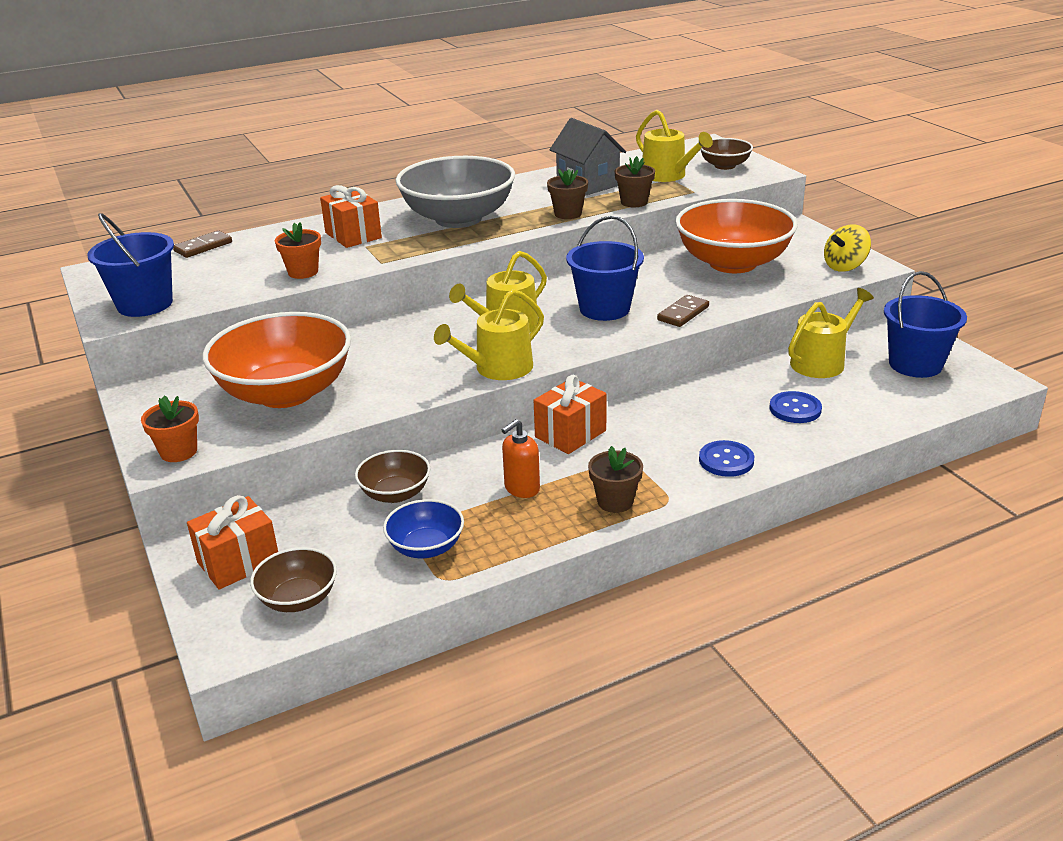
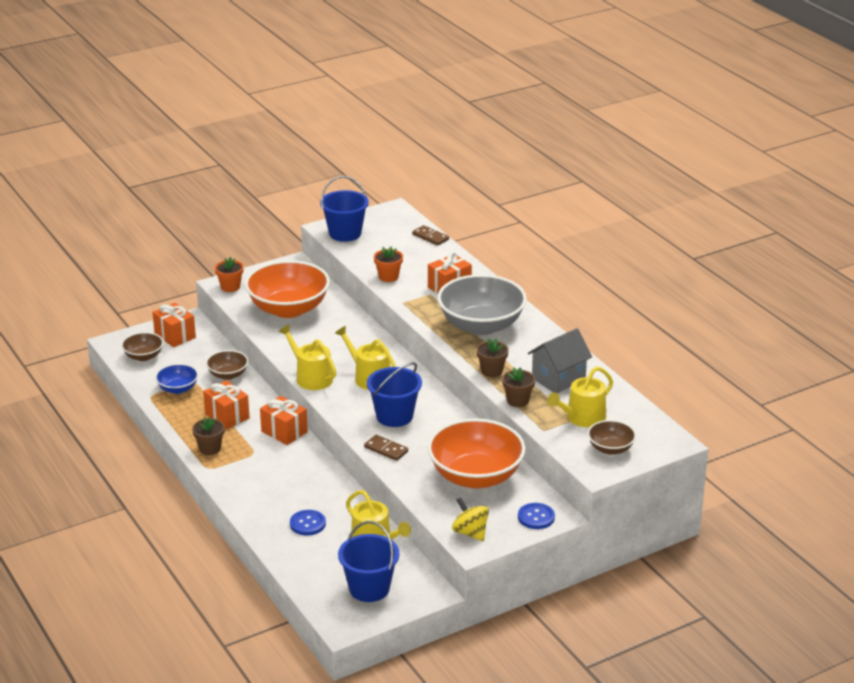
camera: 85 degrees right, 0 degrees up
(521, 489) = (227, 416): orange soap dispenser -> orange gift
(726, 460) = (248, 491): blue button -> blue button (536, 517)

